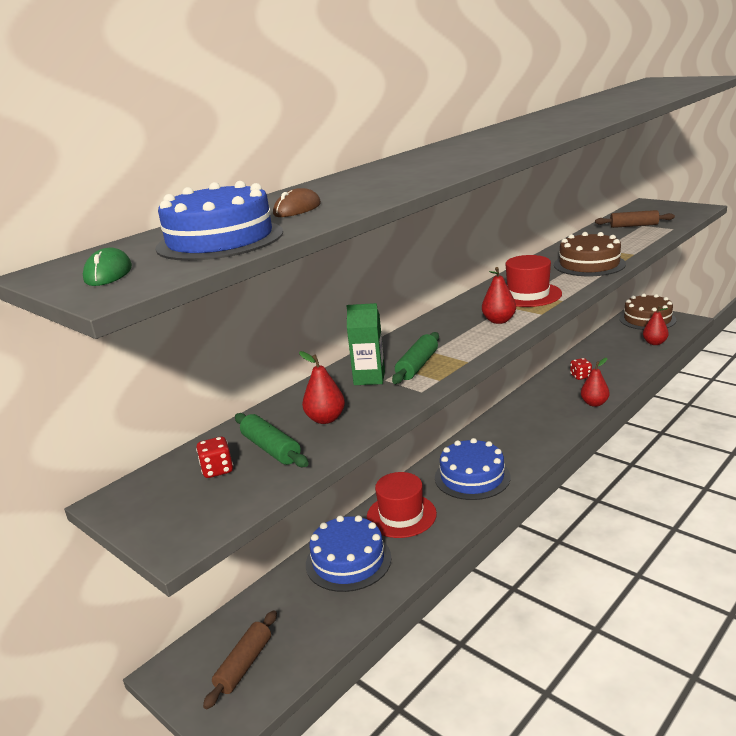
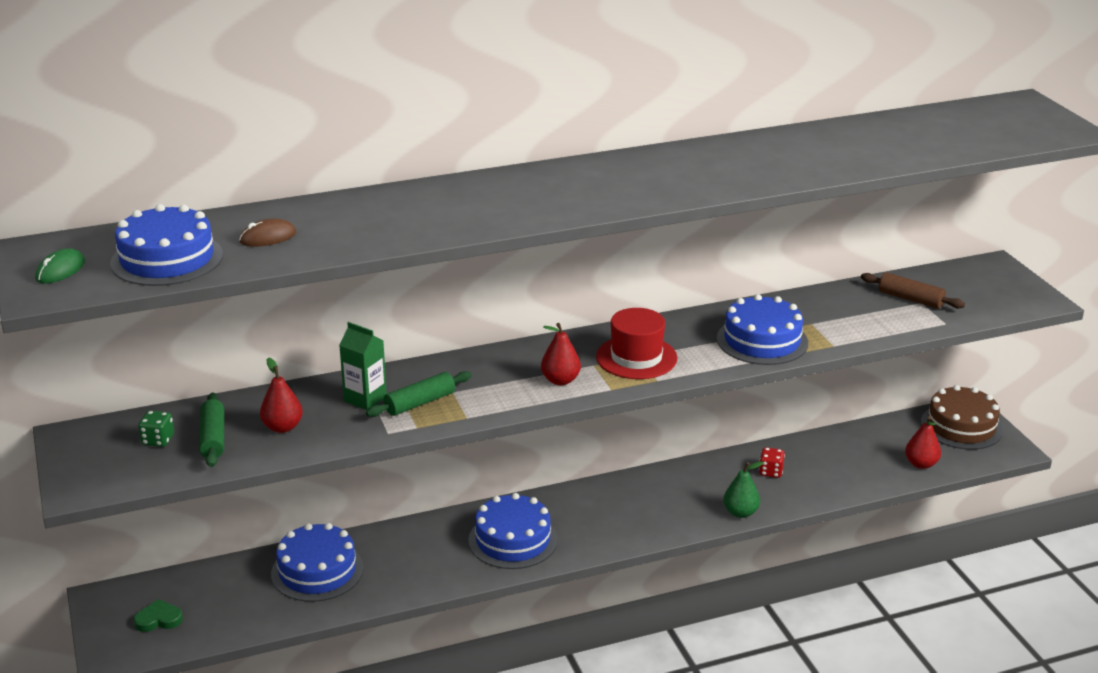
camera: 25 degrees right, 5 degrees up
(217, 470) = (158, 440): red dice -> green dice
(244, 665) = (158, 619): brown rolling pin -> green heart
(401, 515) = (405, 549): red hat -> none
(589, 264) = (762, 340): brown cake -> blue cake
(594, 403) = (740, 512): red pear -> green pear

